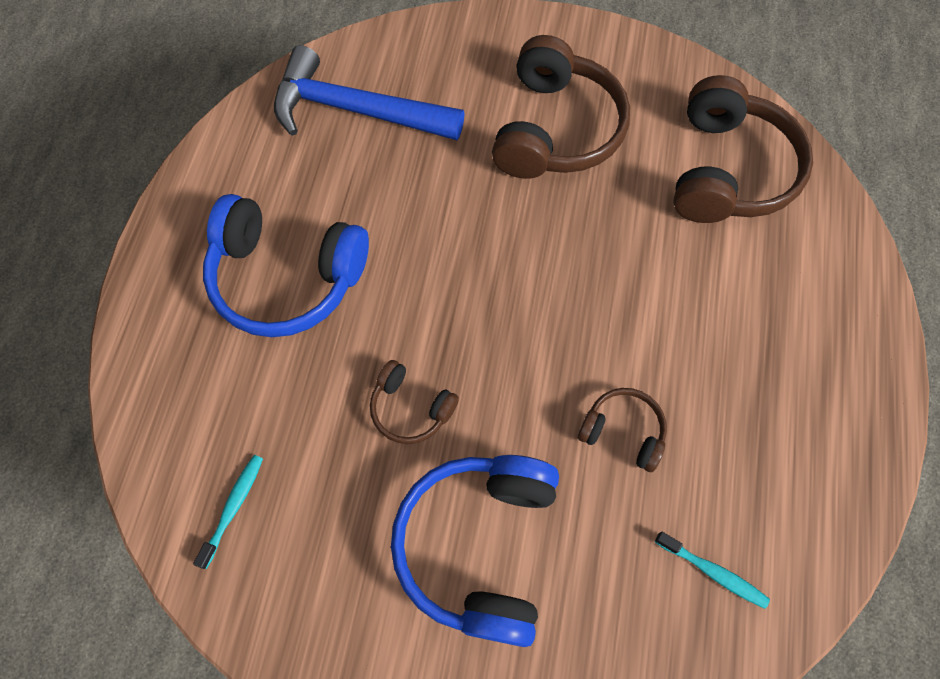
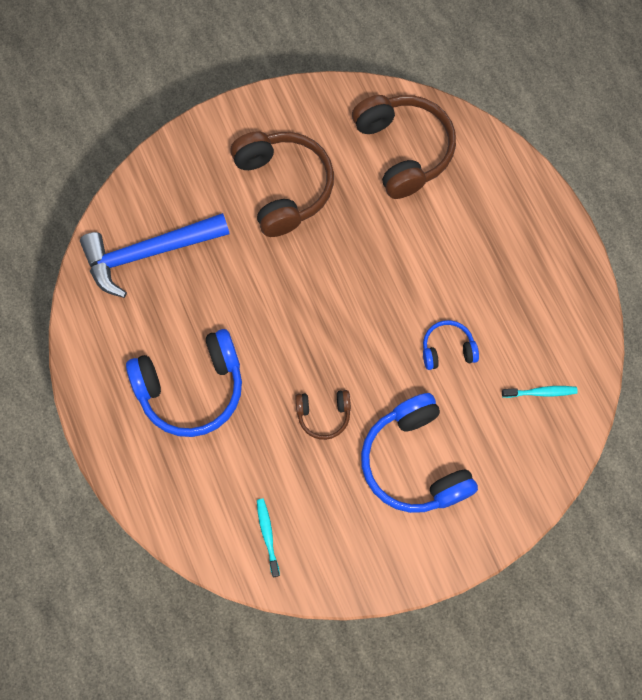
camera: 35 degrees left, 5 degrees up
(623, 431) = (447, 349): brown headphones -> blue headphones

